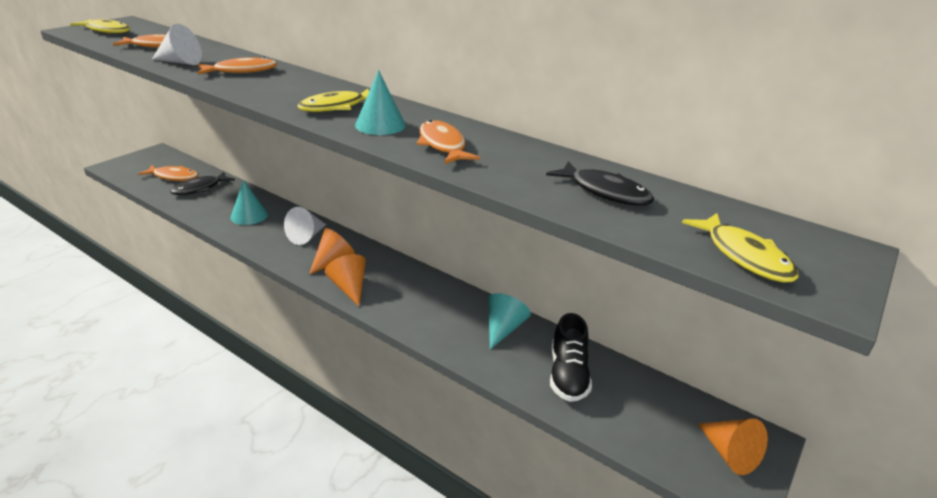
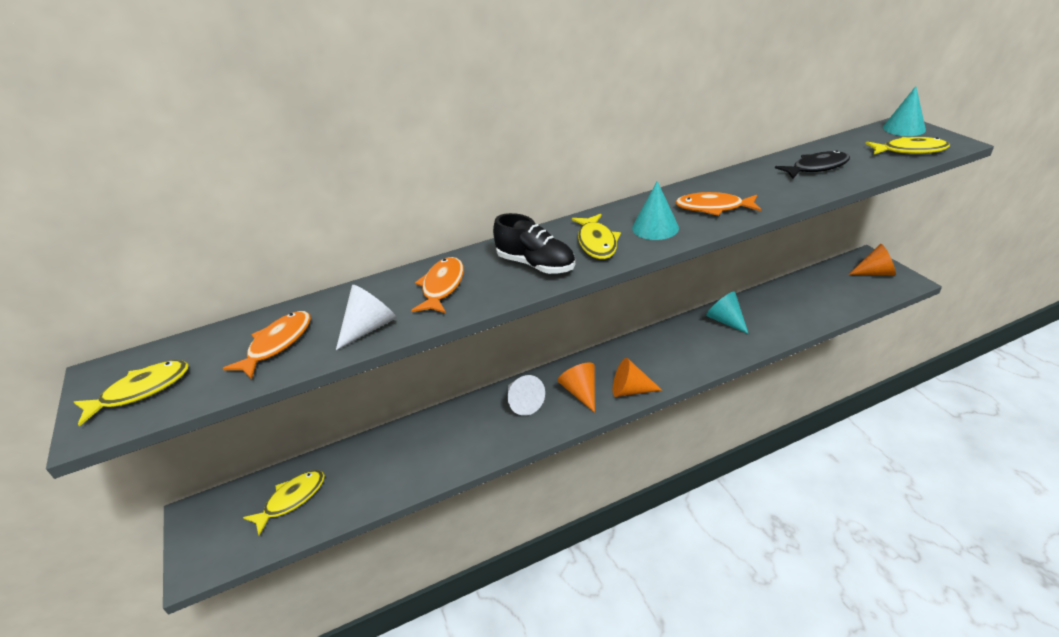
camera: 55 degrees left, 5 degrees up
(173, 177) = (291, 500): orange fish -> yellow fish
(200, 188) = (347, 476): black fish -> none
(249, 215) = (449, 440): turquoise cone -> turquoise cone (904, 128)
(568, 375) = (788, 308): black shoe -> black shoe (536, 265)

